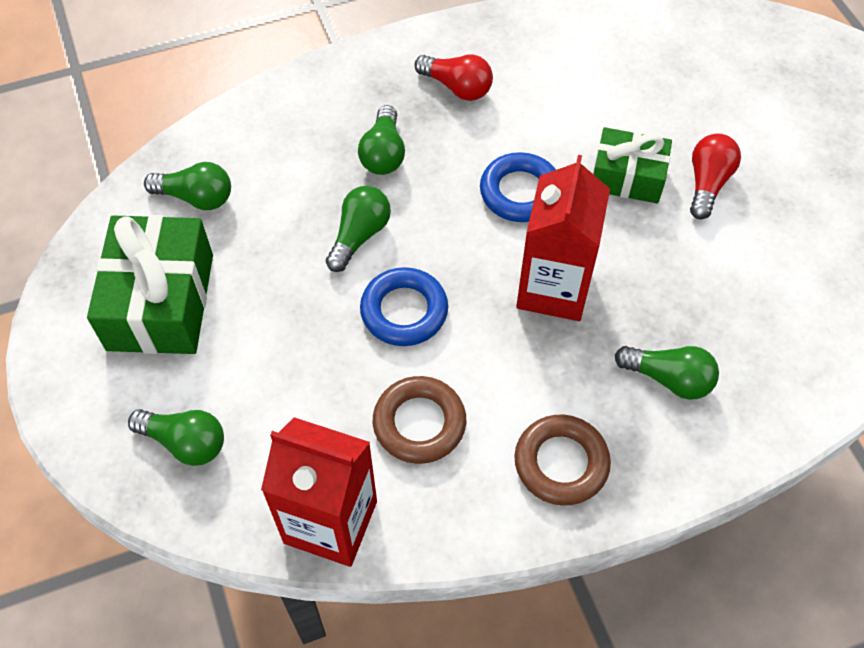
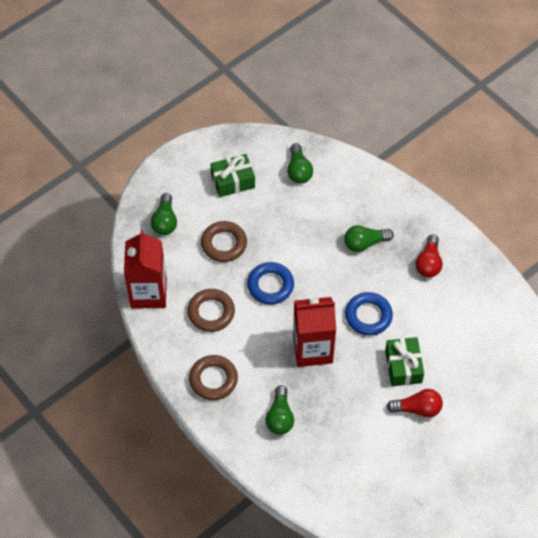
camera: 70 degrees right, 0 degrees up
(161, 302) = (233, 181): green gift -> green gift, size x0.63
(285, 357) = (224, 244): none -> brown ring
(359, 235) = (307, 250): green light bulb -> none

